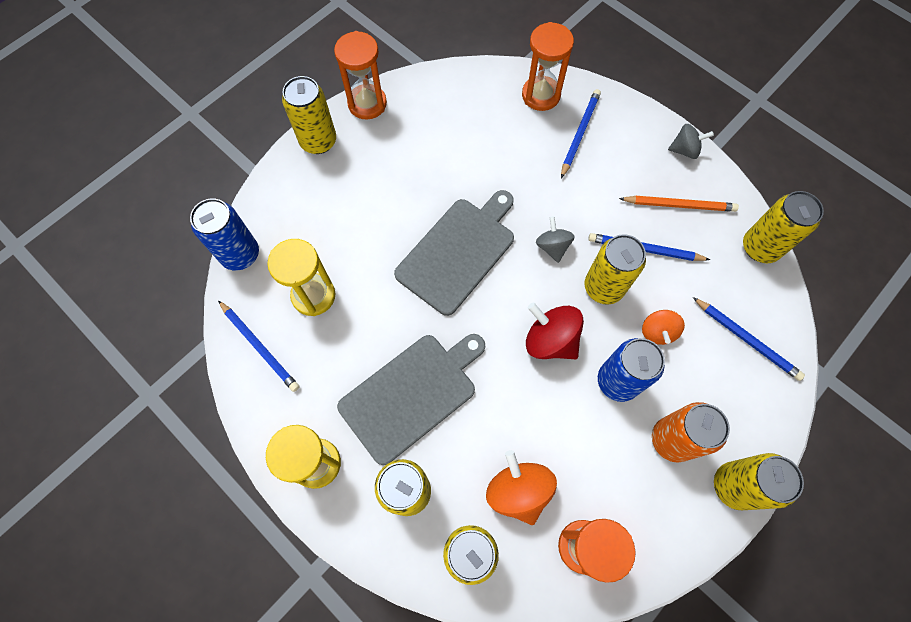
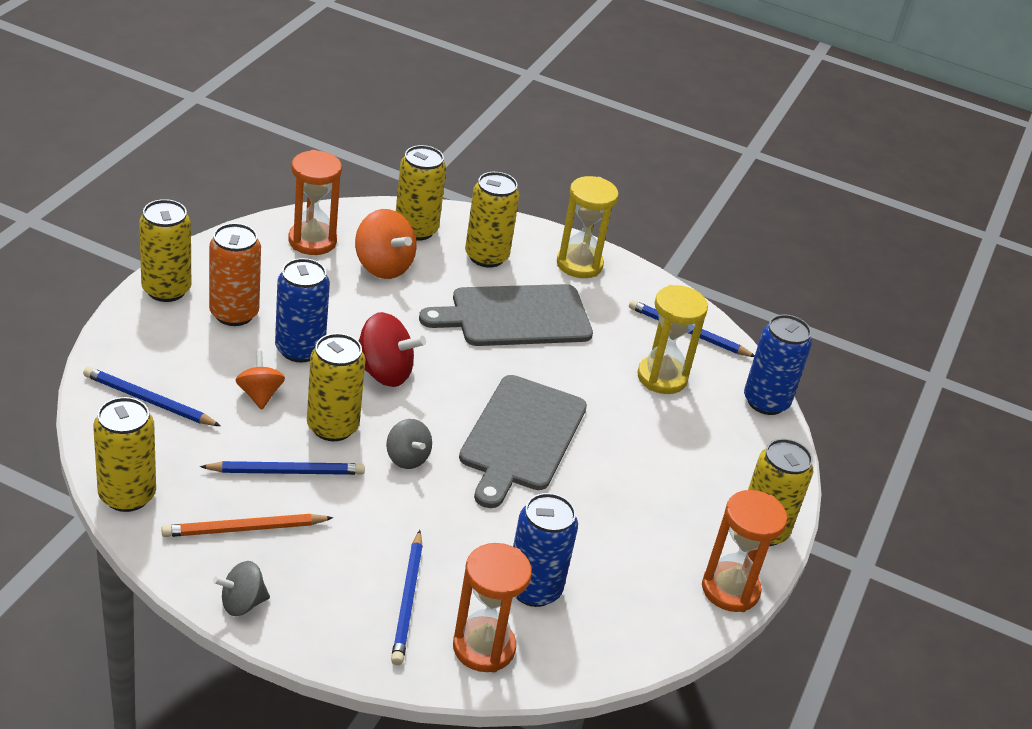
camera: 155 degrees right, 30 degrees down
(412, 394) = (515, 316): grey cutting board -> grey cutting board turned 45 degrees clockwise
(496, 127) = (534, 589): none -> blue can

